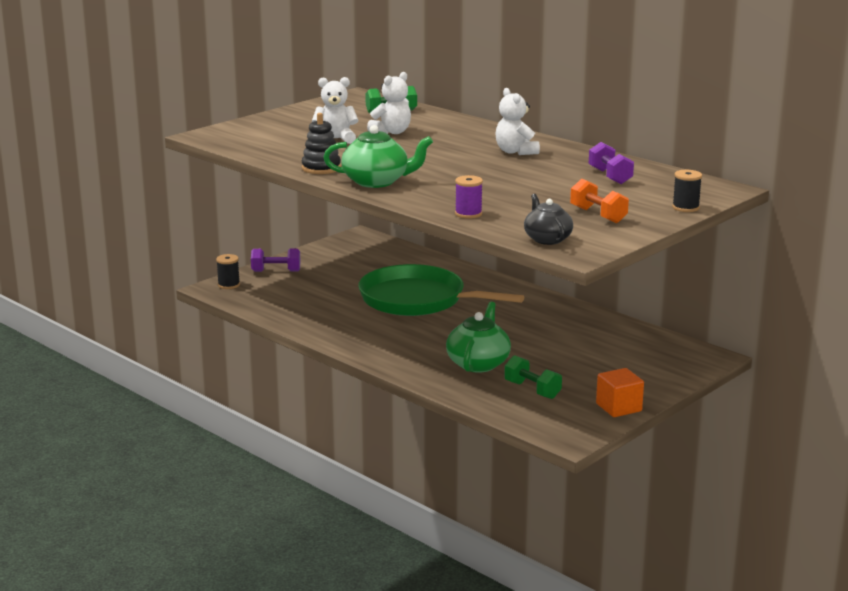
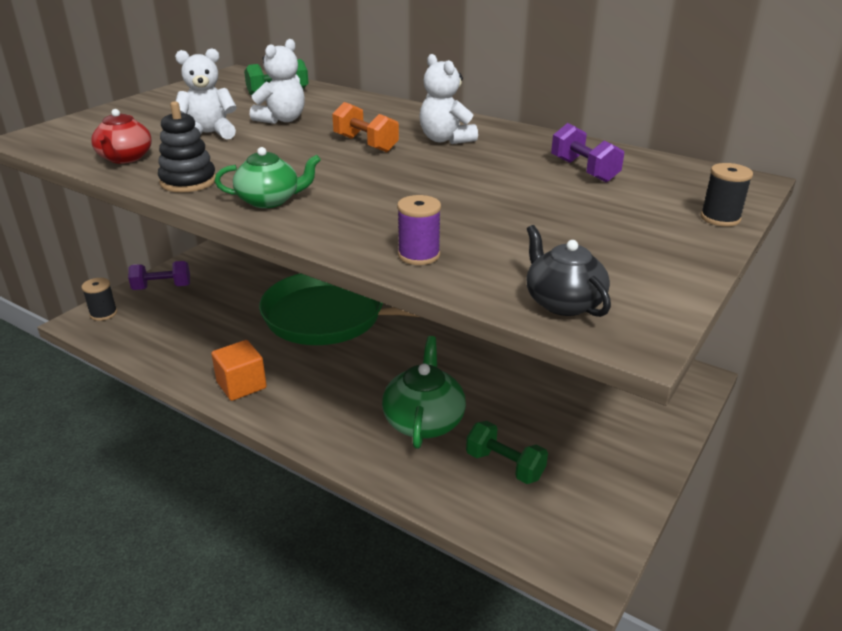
camera: 10 degrees left, 10 degrees up
(275, 152) = (125, 158): none -> red teapot
(376, 181) = (269, 200): green teapot -> green teapot, size x0.66
(598, 215) = (610, 242): orange dumbbell -> orange dumbbell (365, 144)
(618, 407) = (626, 488): orange cube -> orange cube (241, 385)

